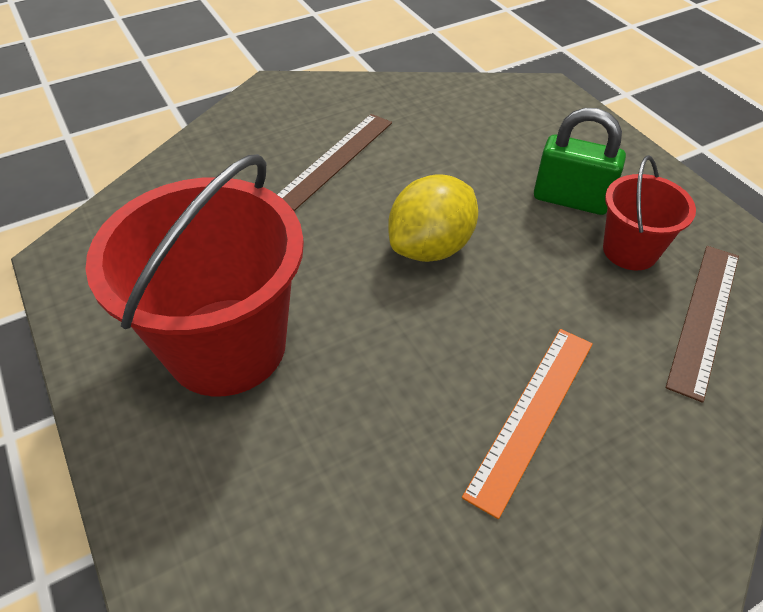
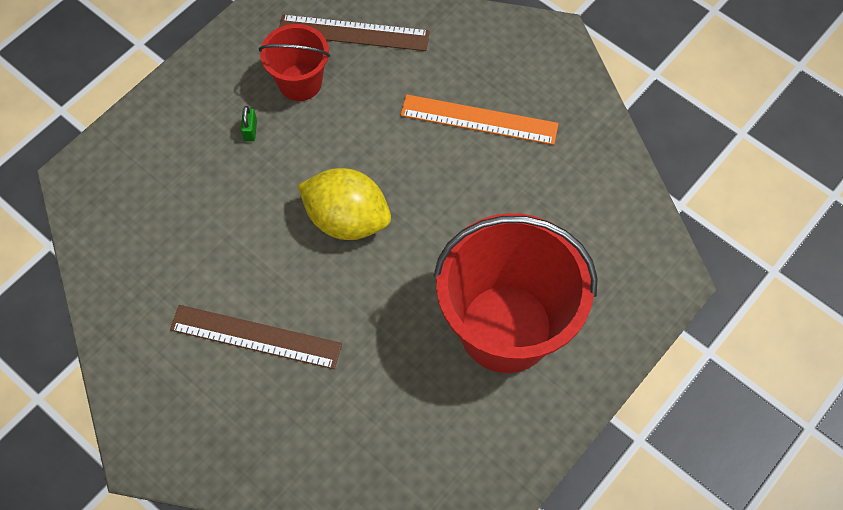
camera: 110 degrees left, 15 degrees up
(571, 199) = (250, 130): green padlock -> green padlock, size x0.40

